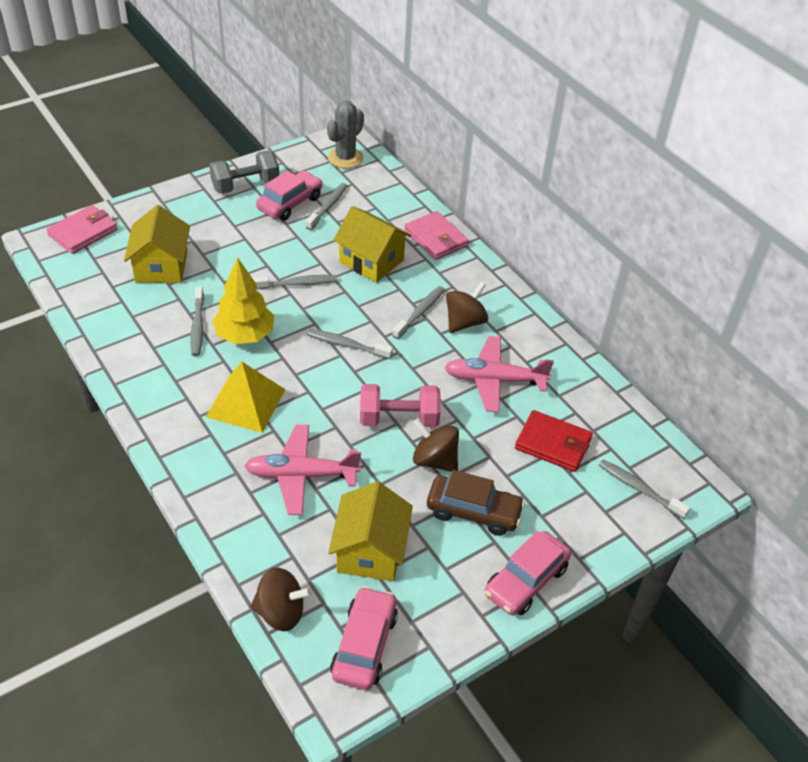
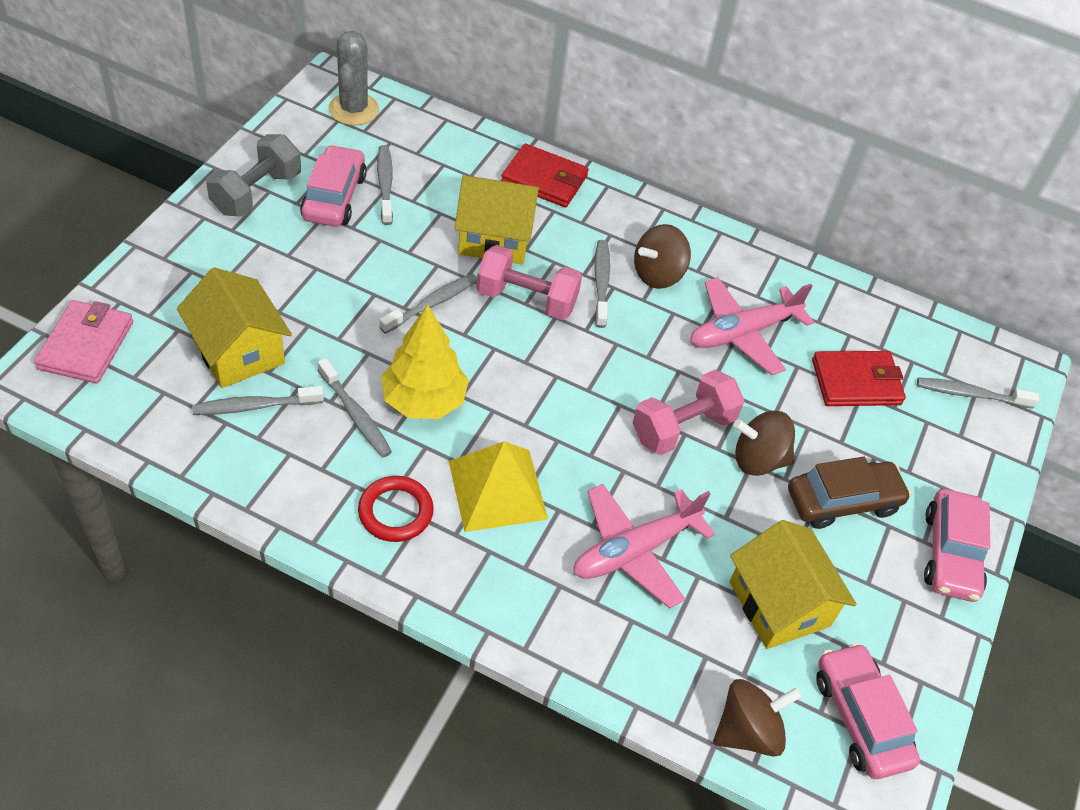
camera: 35 degrees left, 5 degrees up
(174, 388) = (395, 512): none -> red ring
(347, 345) = (553, 360): grey toothbrush -> grey toothbrush (255, 406)
(360, 303) = (526, 299): none -> pink dumbbell
(435, 238) = (544, 179): pink wallet -> red wallet
(464, 322) = (658, 274): brown spinning top -> brown spinning top turned 135 degrees counterclockwise

